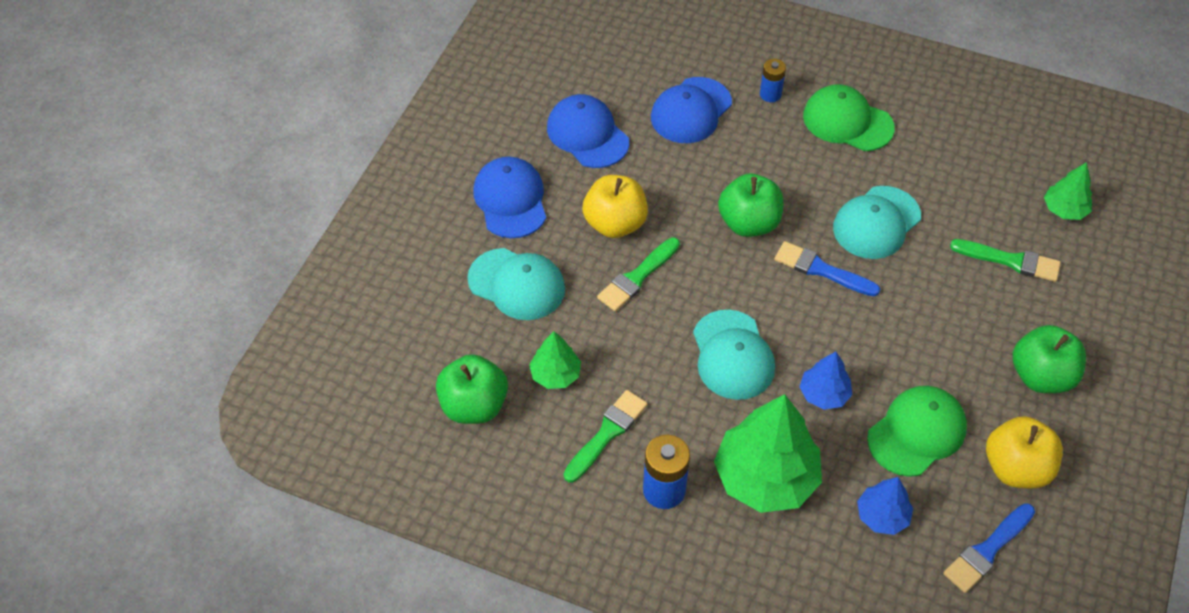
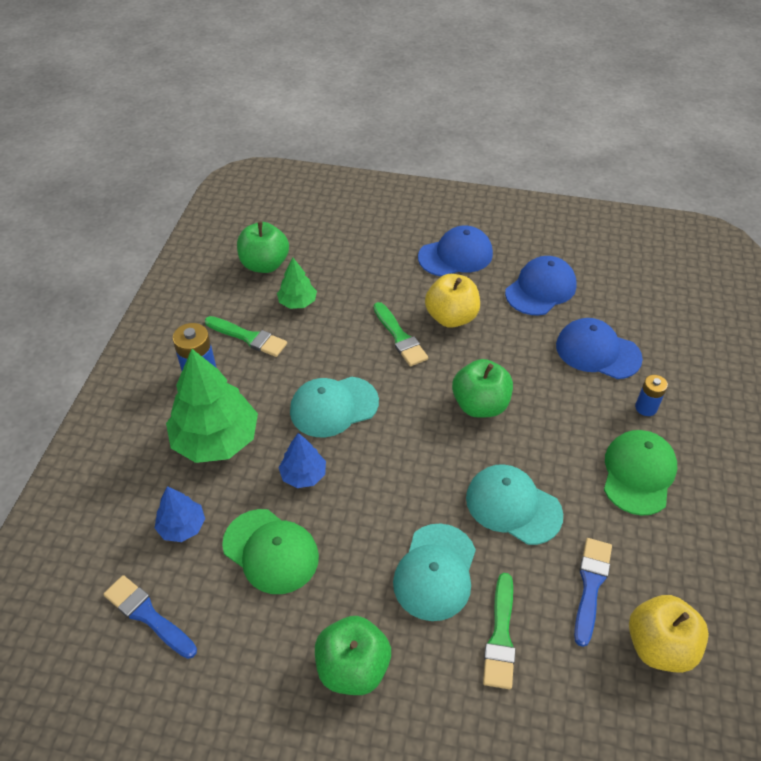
camera: 80 degrees right, 5 degrees down
(517, 284) = (375, 270): turquoise cap -> turquoise cap (435, 572)
(637, 277) = (400, 337): green brush -> green brush turned 150 degrees counterclockwise
(821, 270) = (441, 463): blue brush -> blue brush (590, 585)
(1016, 468) = (238, 641): yellow apple -> yellow apple (659, 646)
(1064, 209) = (595, 698): green tree -> none

